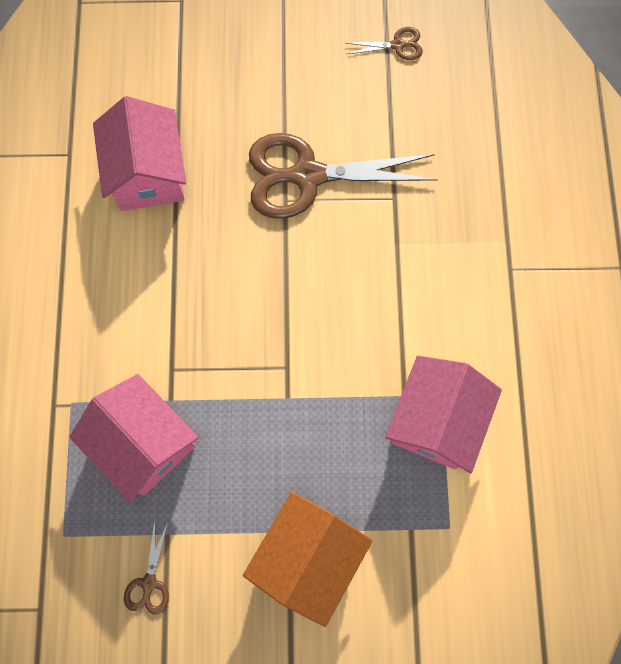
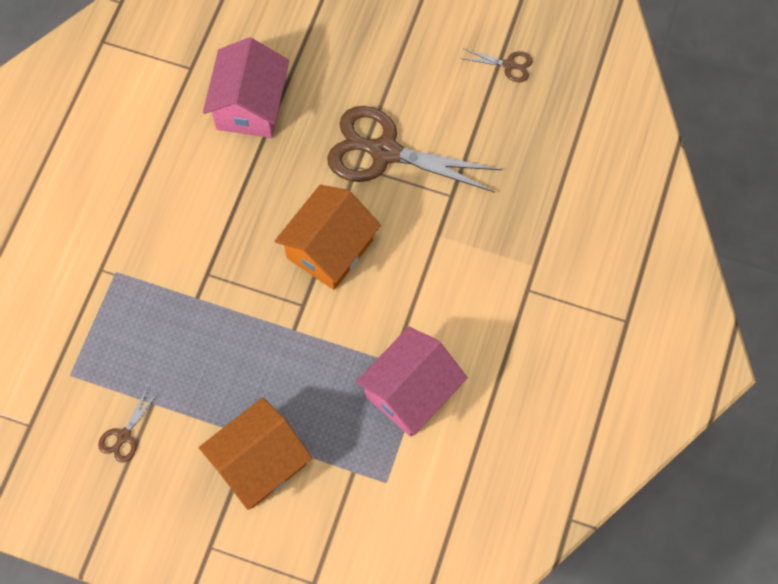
camera: 20 degrees right, 5 degrees down
(144, 443) = (162, 325): pink house -> none
(291, 298) = (329, 249): none -> orange house

